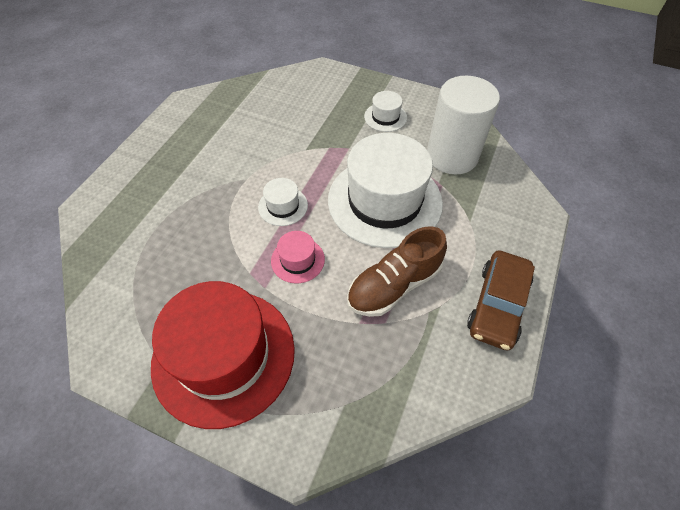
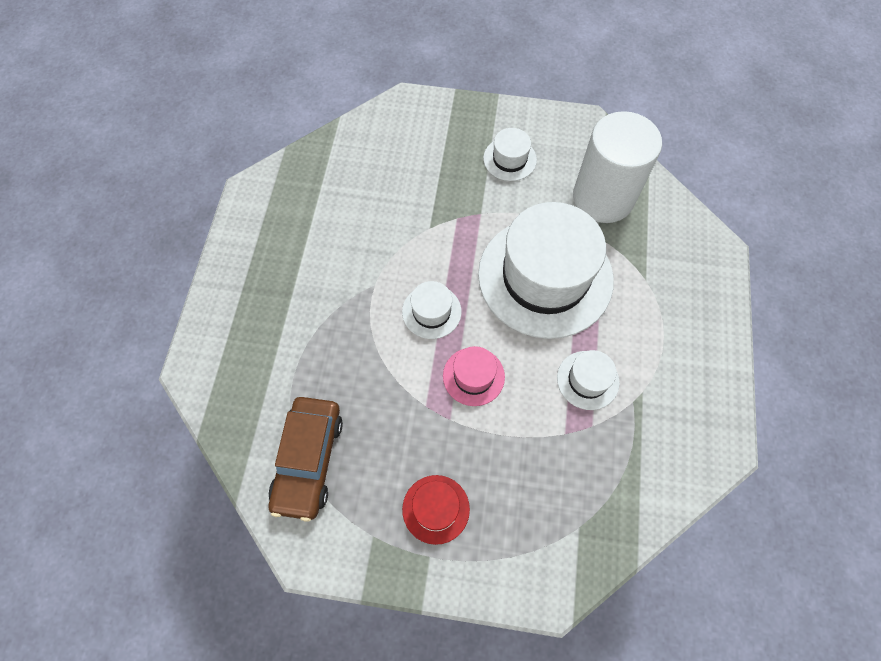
camera: 15 degrees left, 10 degrees up
(223, 355) = (436, 509): red hat -> red hat, size x0.43
(394, 285) = (587, 380): brown shoe -> white hat
(497, 305) = (700, 375): brown car -> brown car (308, 460)

